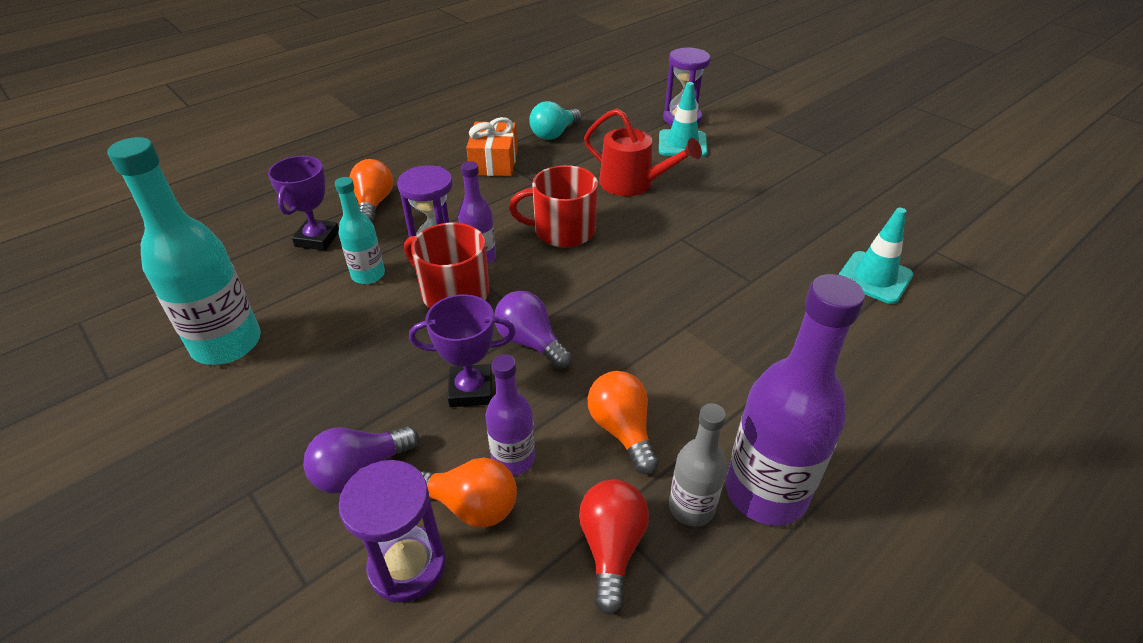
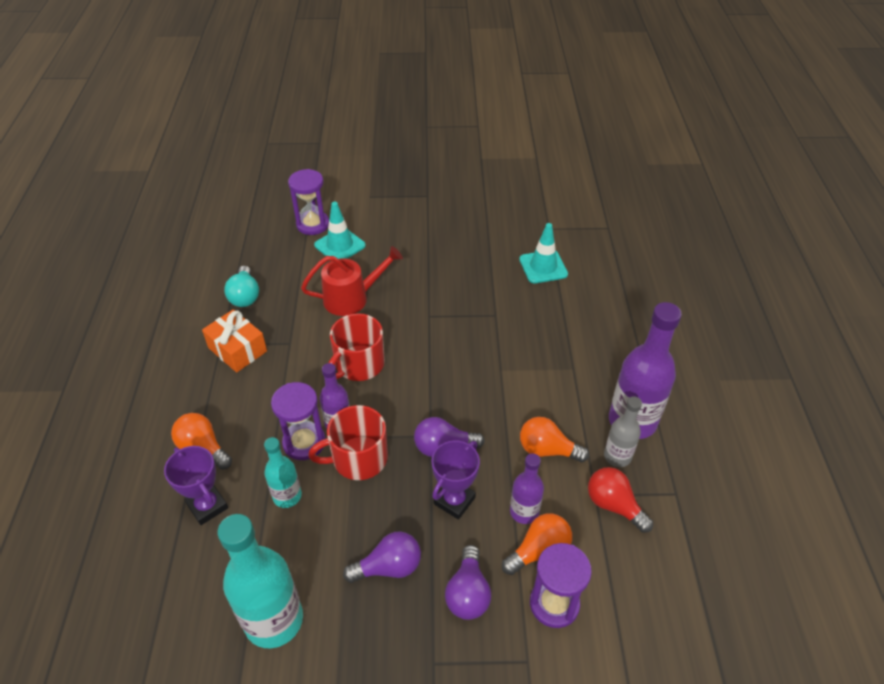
camera: 50 degrees left, 5 degrees up
(344, 387) = (389, 567): none -> purple light bulb

